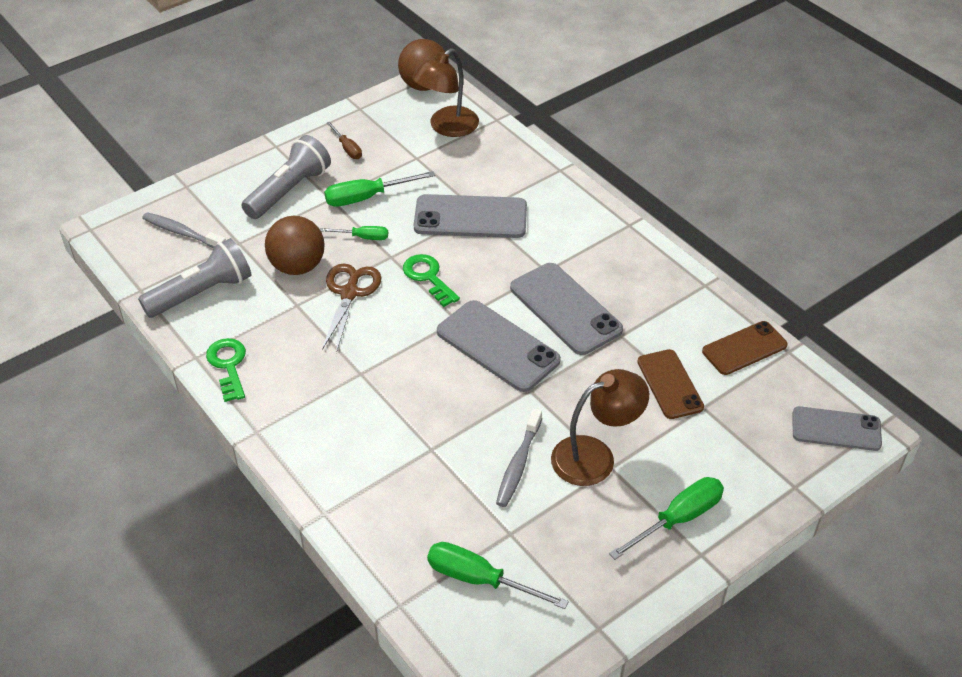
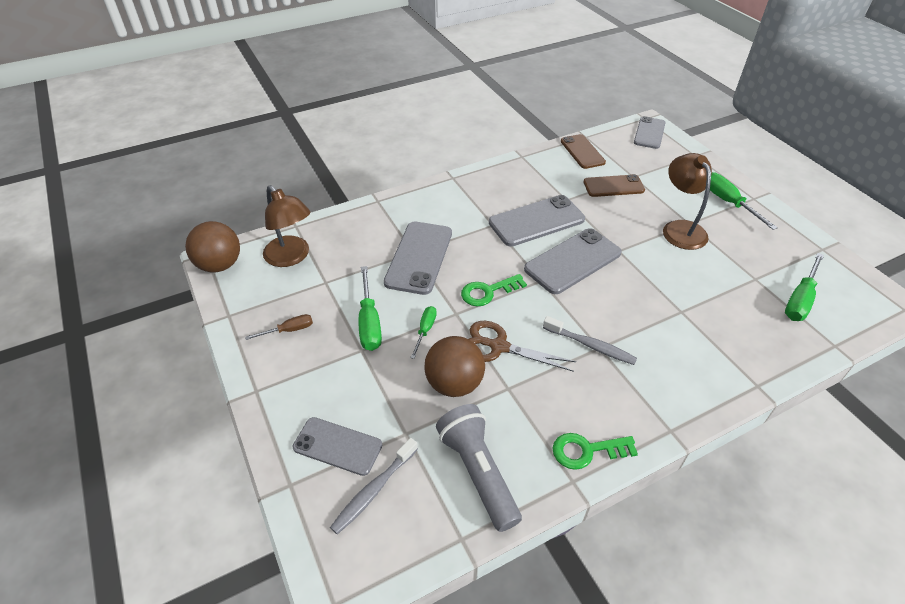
camera: 80 degrees left, 0 degrees up
(223, 204) = (337, 446): none -> grey phone
(289, 190) = (336, 383): grey flashlight -> none
(518, 464) = (691, 266): grey toothbrush -> grey toothbrush (591, 345)

